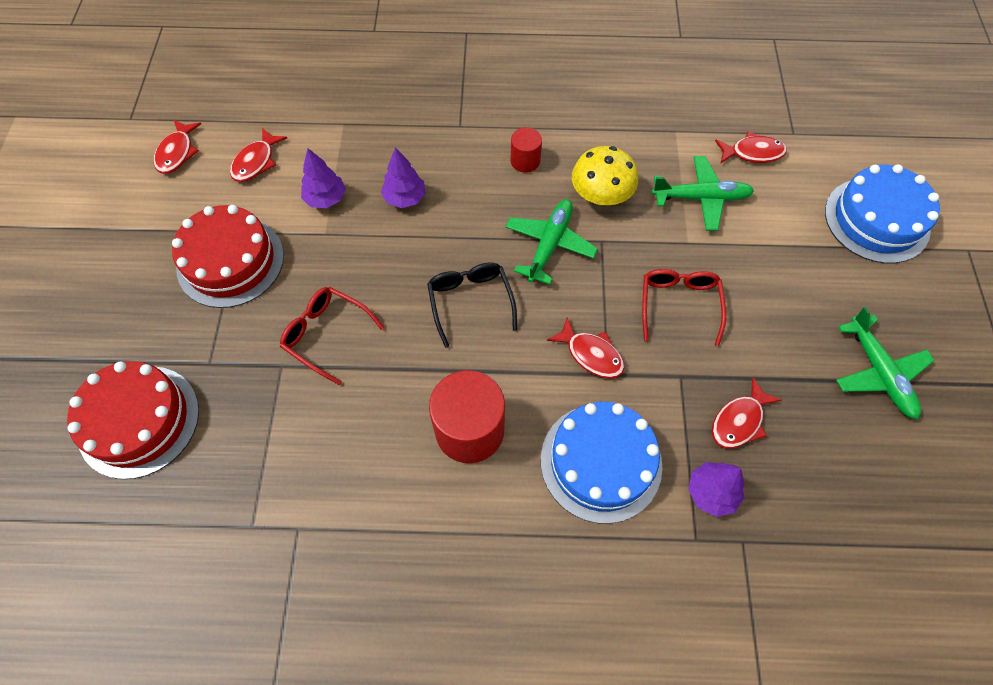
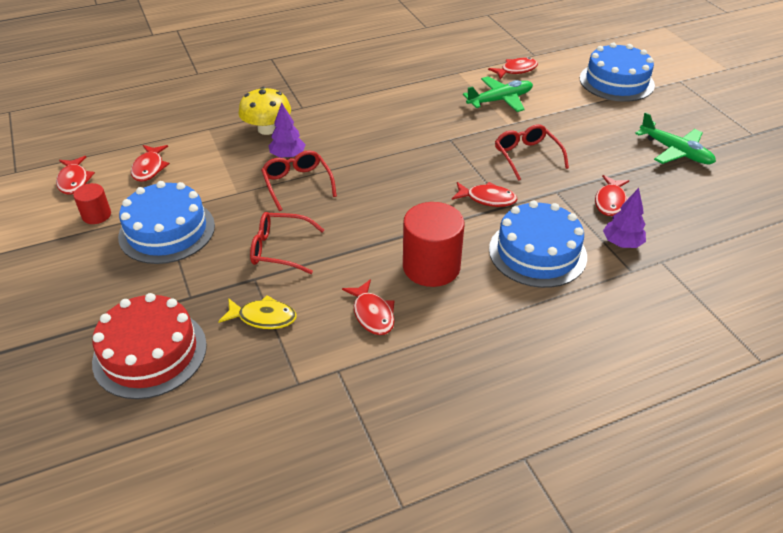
camera: 25 degrees left, 20 degrees down
(230, 261) = (167, 231): red cake -> blue cake
(263, 423) = (263, 317): none -> yellow fish
(326, 199) = (224, 173): purple tree -> none
(371, 469) = (372, 314): none -> red fish
(393, 245) = (297, 184): none -> red glasses
(470, 301) = (379, 197): black glasses -> none
(525, 161) = (364, 113): red cylinder -> red cylinder (96, 215)
(549, 245) = (415, 151): green plane -> none
(601, 195) = (432, 116): yellow mushroom -> yellow mushroom (267, 129)

